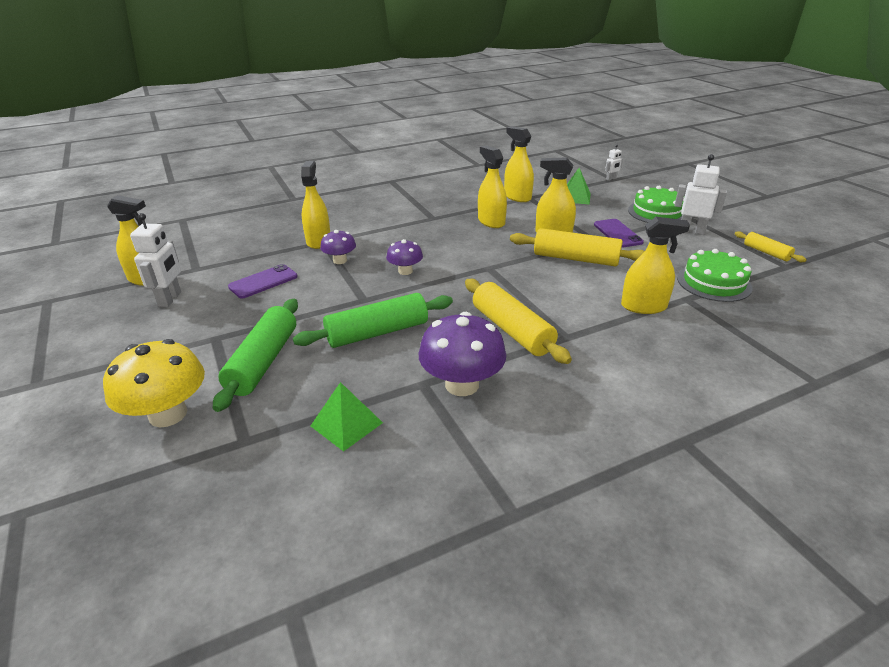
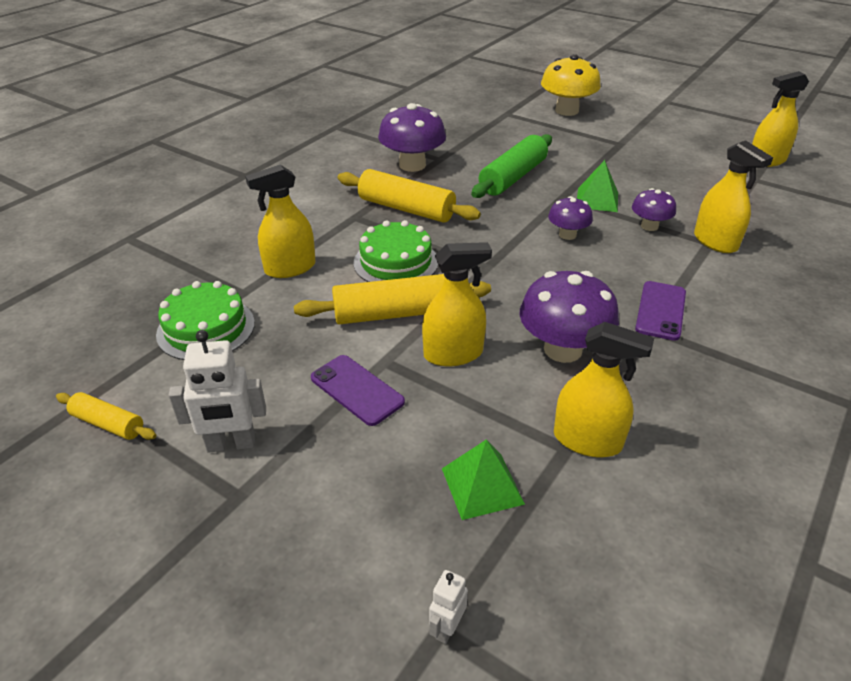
camera: 150 degrees right, 5 degrees up
(170, 299) = (710, 154): white robot -> none
(263, 282) = (673, 186): purple phone -> purple phone (660, 311)
(263, 362) = (561, 141): green rolling pin -> none
(346, 424) = (462, 131): green pyramid -> green pyramid (597, 200)
(491, 222) = (562, 349): yellow spray bottle -> purple mushroom
(657, 212) = (301, 488): green cake -> green cake (396, 262)

